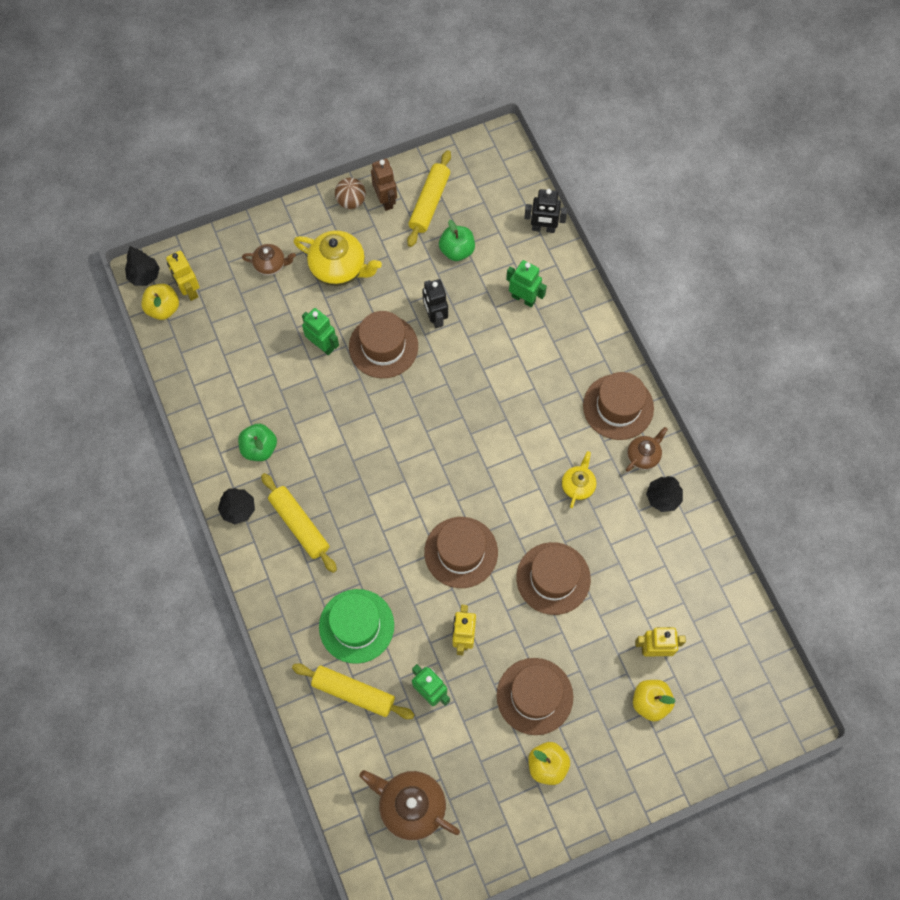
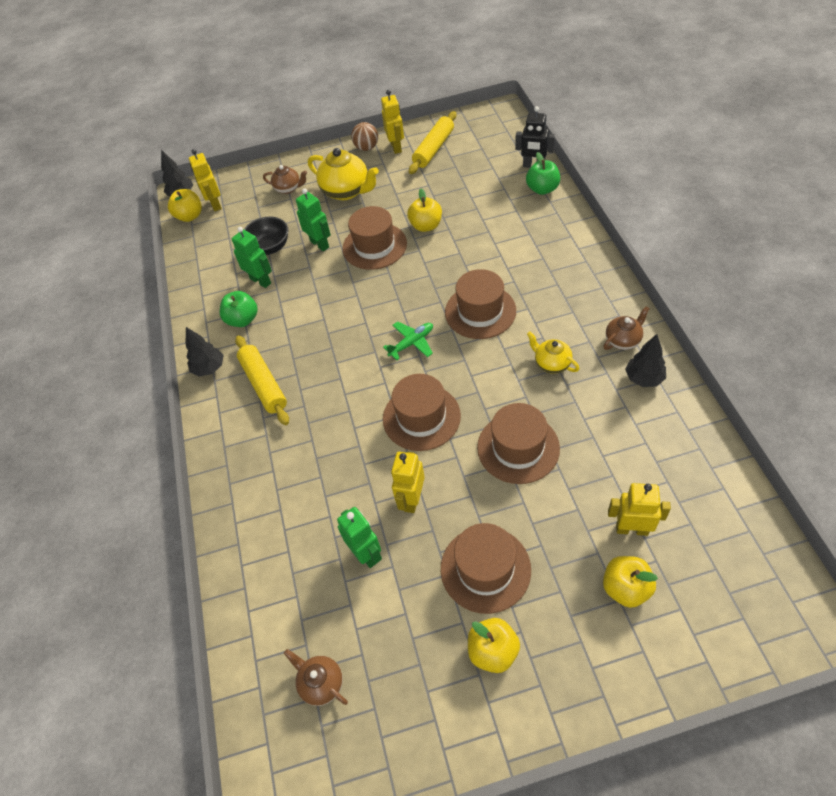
camera: 15 degrees right, 15 degrees down
(267, 351) = (270, 247): none -> black bowl
(353, 693) = (281, 547): yellow rolling pin -> none
(356, 626) = (299, 480): green hat -> none
(385, 200) = (396, 147): brown robot -> yellow robot
(411, 806) = (321, 683): brown teapot -> brown teapot, size x0.57
(435, 317) = (426, 226): black robot -> yellow apple
(440, 469) = (412, 343): none -> green plane
(457, 250) = (453, 180): green apple -> green apple (542, 189)
(523, 298) = (510, 214): green robot -> green robot (261, 281)
(578, 486) = (551, 363): yellow teapot -> yellow teapot turned 75 degrees counterclockwise
(618, 407) = (598, 298): brown hat -> brown hat (480, 311)

